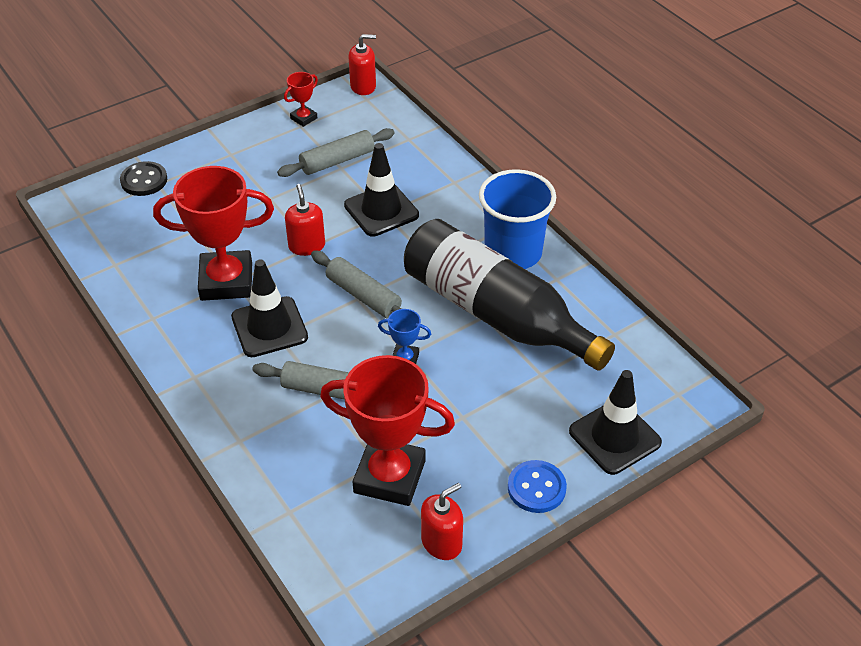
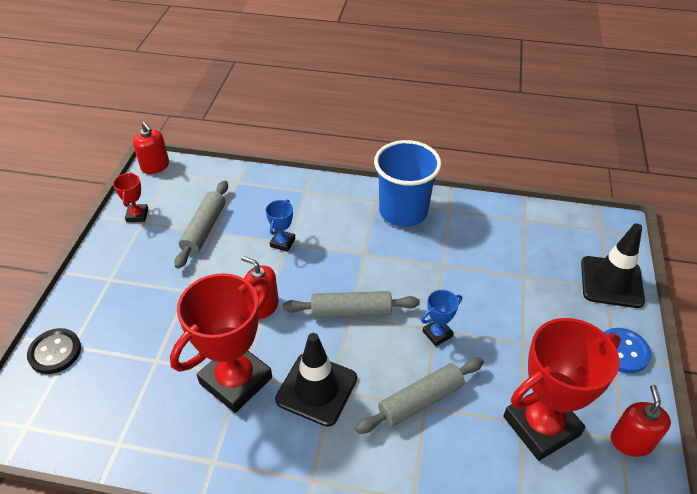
camera: 45 degrees left, 0 degrees up
(363, 86) = (155, 166): red soap dispenser -> red soap dispenser turned 105 degrees clockwise
(381, 210) = (282, 242): black traffic cone -> blue trophy
(496, 314) = (447, 258): black bottle -> none

